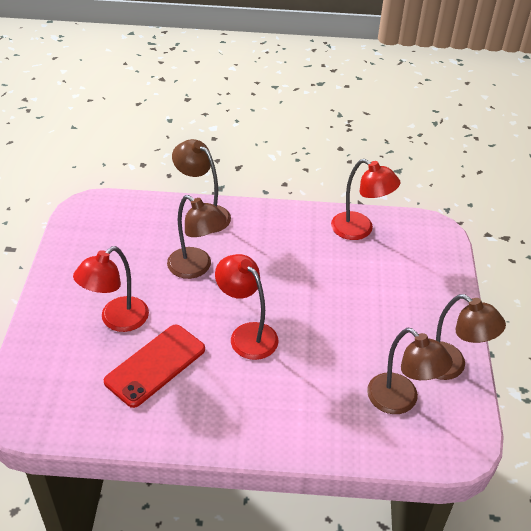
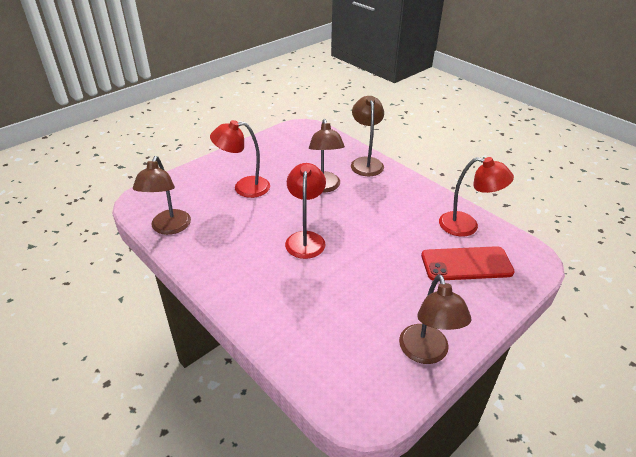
camera: 45 degrees right, 5 degrees down
(155, 365) = (232, 221): red phone -> red phone (466, 264)
(359, 230) = (467, 226): red lamp -> red lamp turned 60 degrees counterclockwise
(400, 401) = (356, 347): brown lamp -> brown lamp (169, 228)

